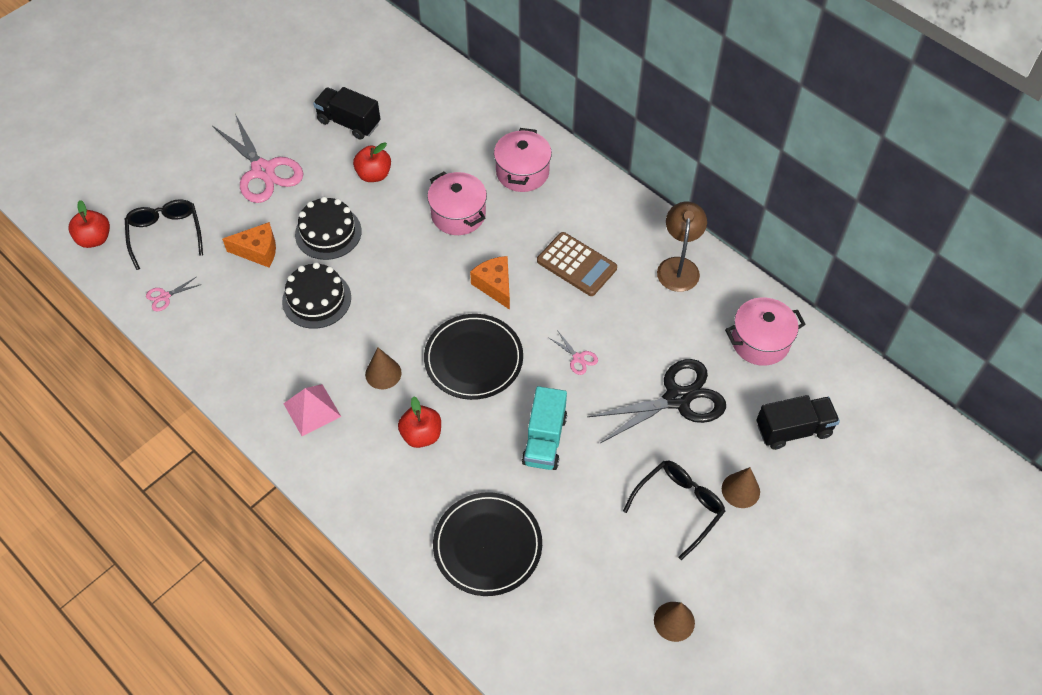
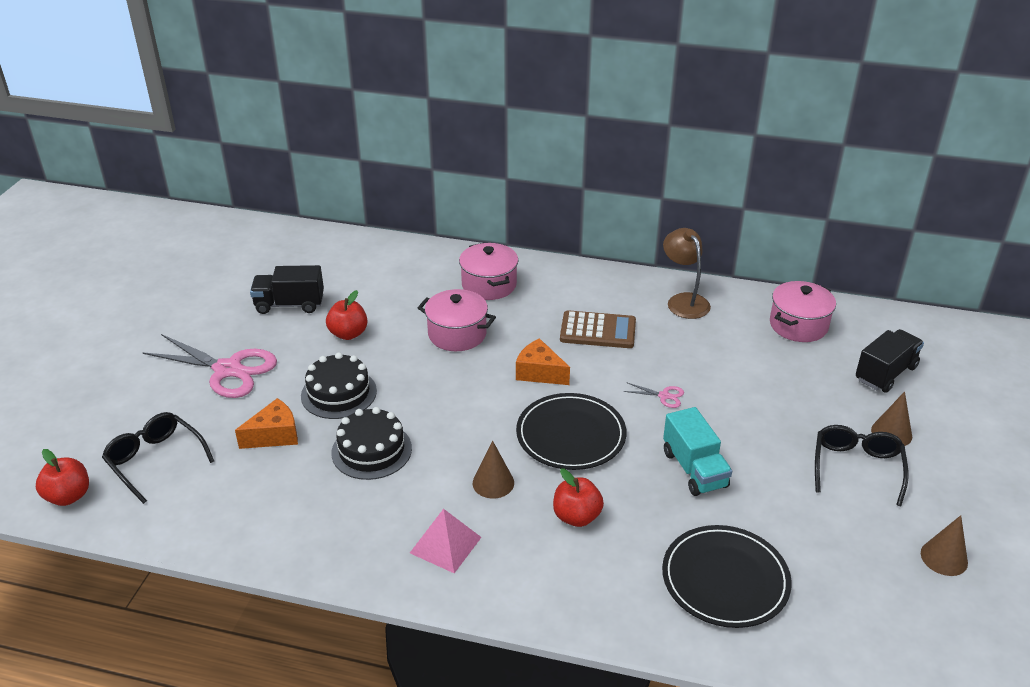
camera: 30 degrees left, 20 degrees down
(165, 296) = (196, 514): pink scissors -> none
(677, 399) = (775, 390): black scissors -> none

